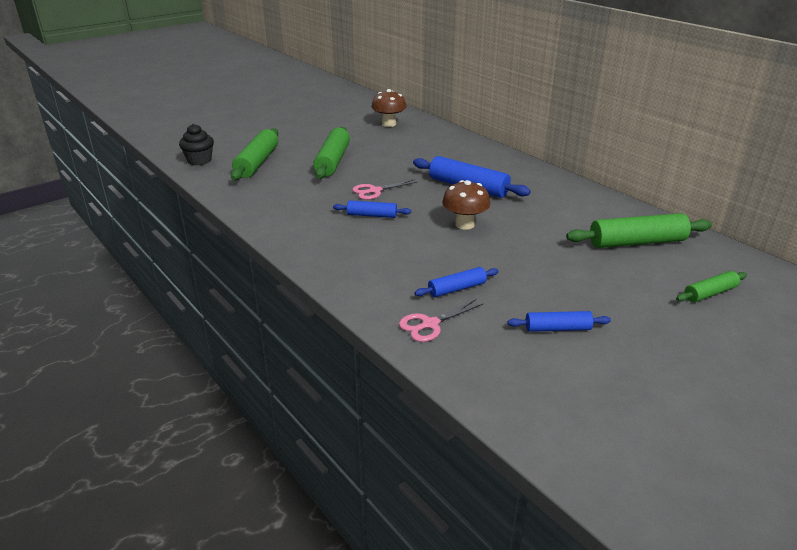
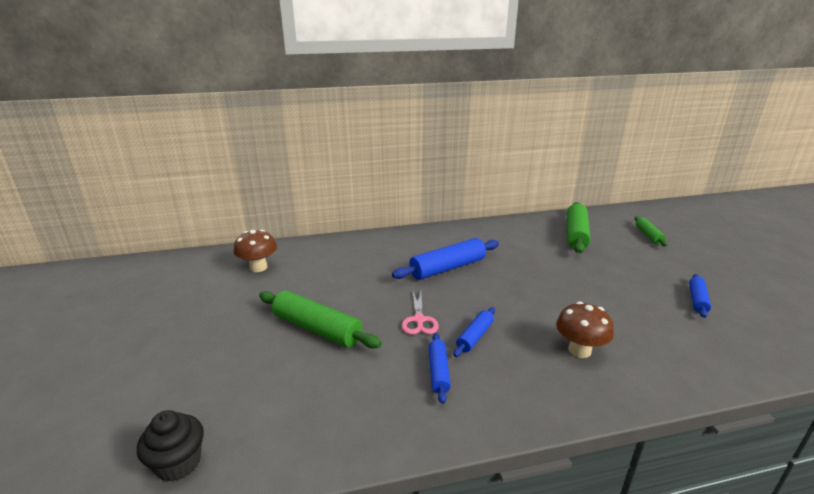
camera: 65 degrees left, 5 degrees down
(257, 163) = (256, 395): green rolling pin -> none
(430, 324) = (697, 359): pink scissors -> none
(456, 289) = (635, 327): blue rolling pin -> blue rolling pin (438, 372)
(464, 224) = (520, 290): brown mushroom -> brown mushroom (579, 350)

